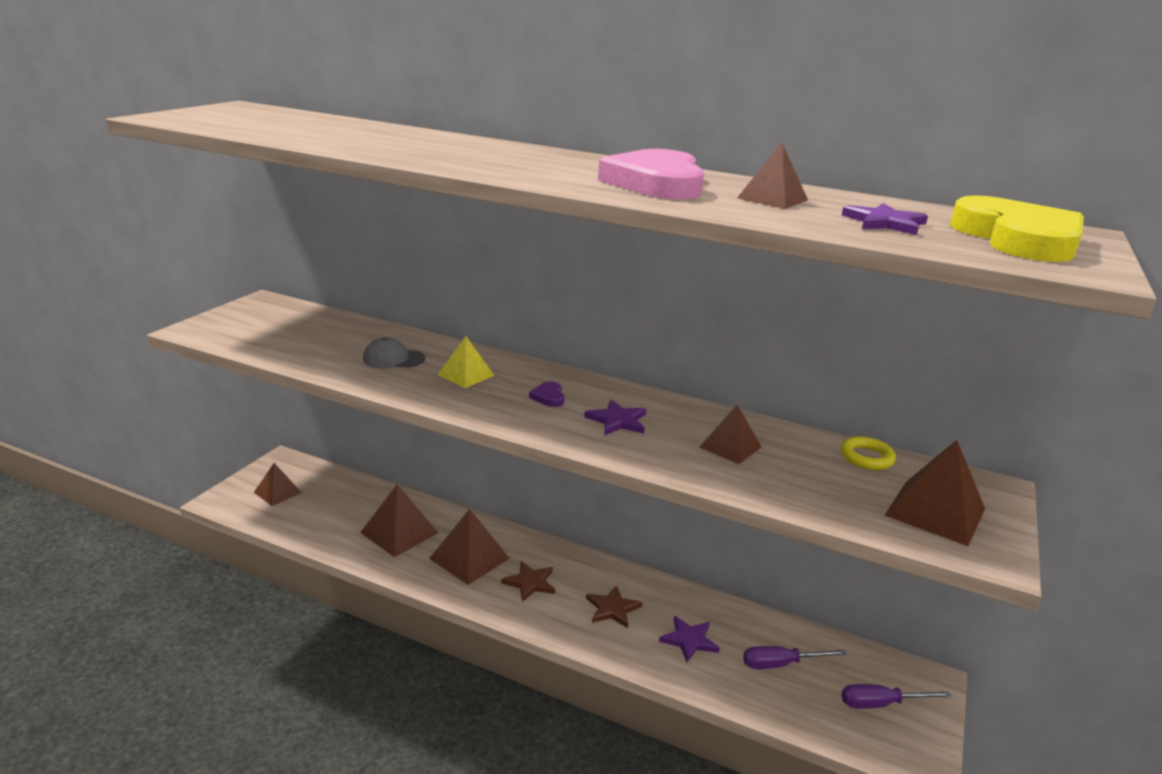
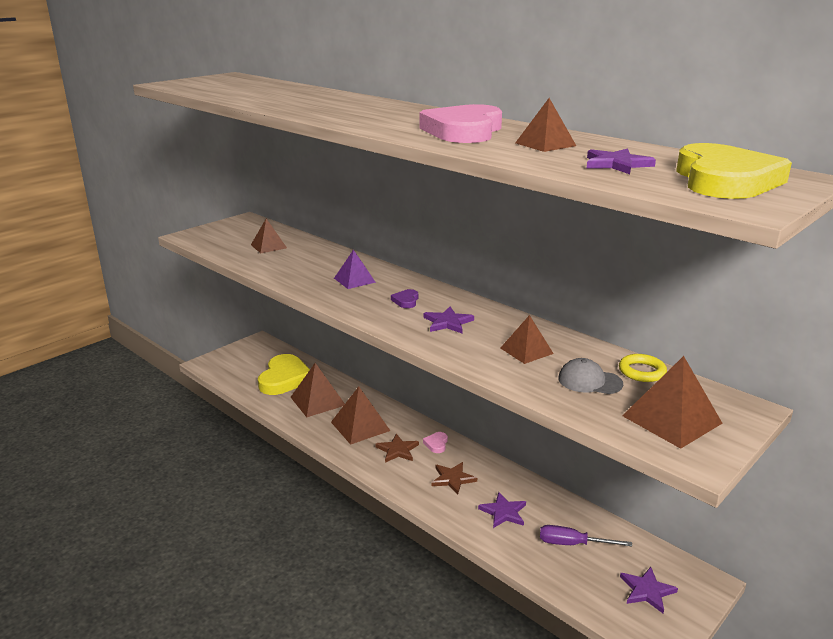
camera: 20 degrees right, 0 degrees up
(277, 492) = (246, 362): brown pyramid -> brown pyramid (268, 246)
(341, 508) = (284, 378): none -> yellow heart
(393, 359) = (310, 265): grey cap -> grey cap (589, 381)
(466, 375) = (354, 280): yellow pyramid -> purple pyramid
(573, 566) = (436, 444): none -> pink heart
(881, 704) = (647, 591): purple screwdriver -> purple star

